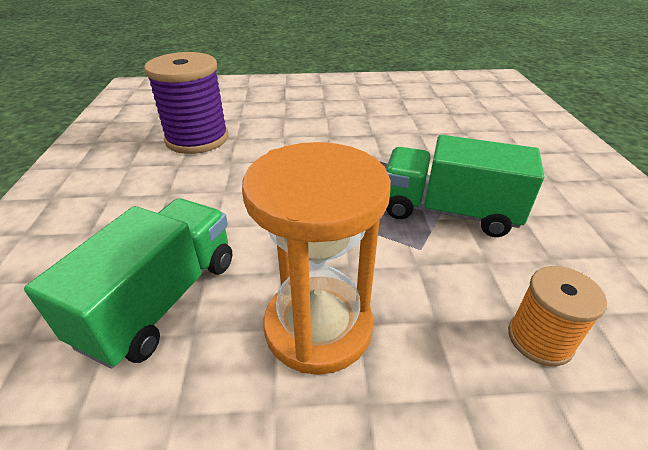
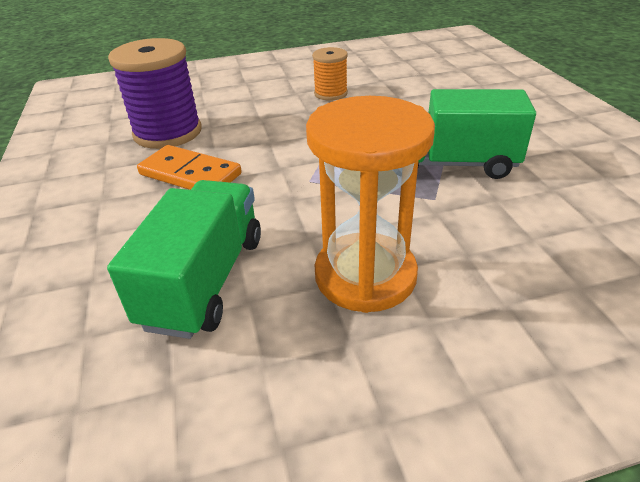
camera: 10 degrees left, 0 degrees up
(198, 183) = (190, 174): none -> orange domino
(540, 339) = (559, 251): orange spool -> orange spool (330, 93)

